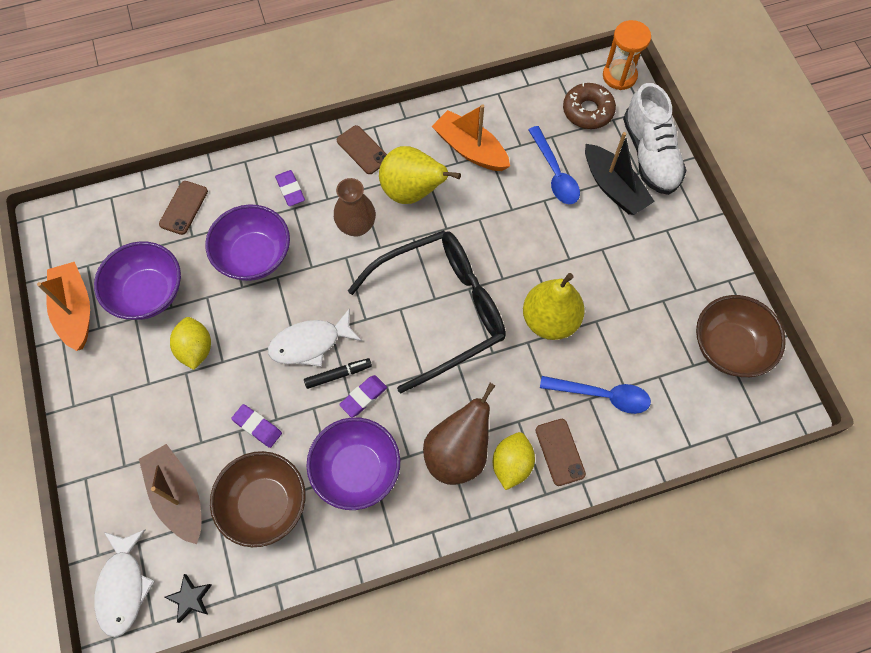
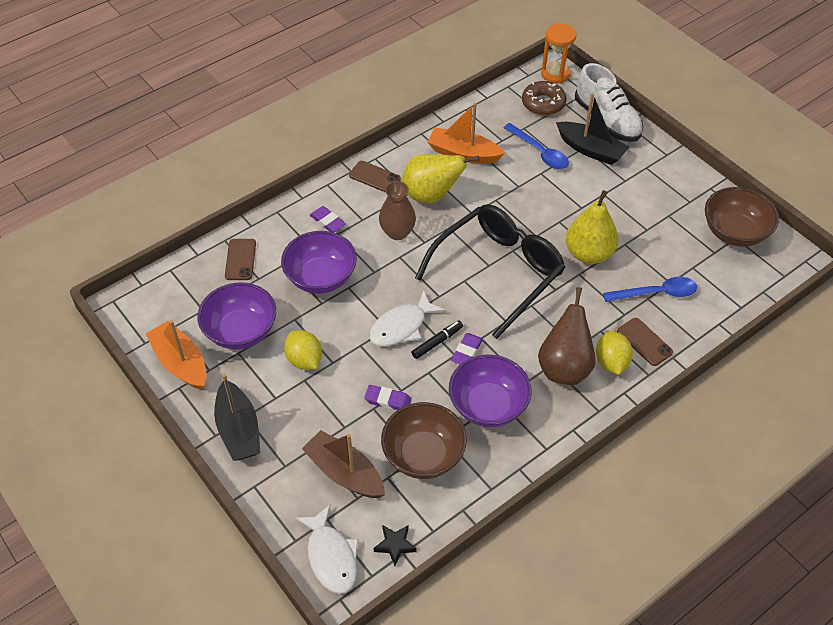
camera: 20 degrees left, 15 degrees down
(97, 408) = (238, 430): none -> black boat

